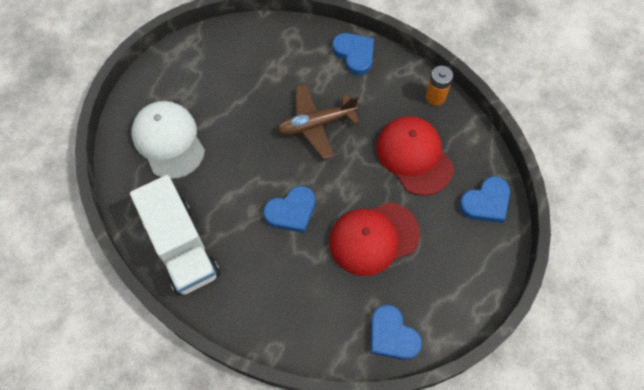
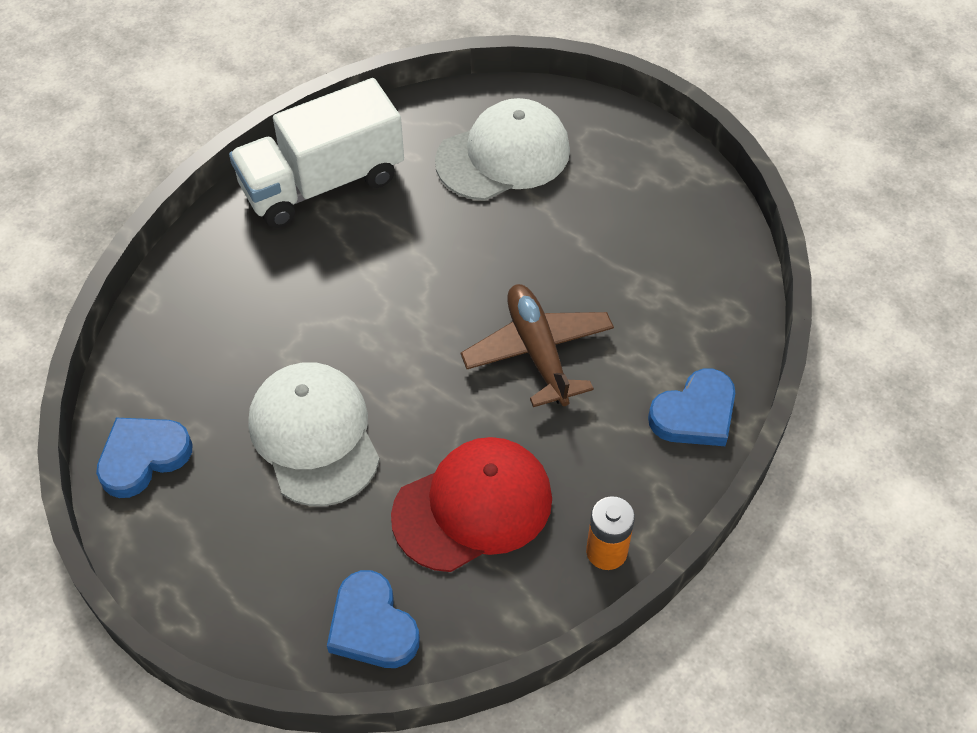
camera: 90 degrees right, 10 degrees down
(291, 211) = (371, 318): blue heart -> none
(373, 238) = (314, 435): red cap -> white cap

